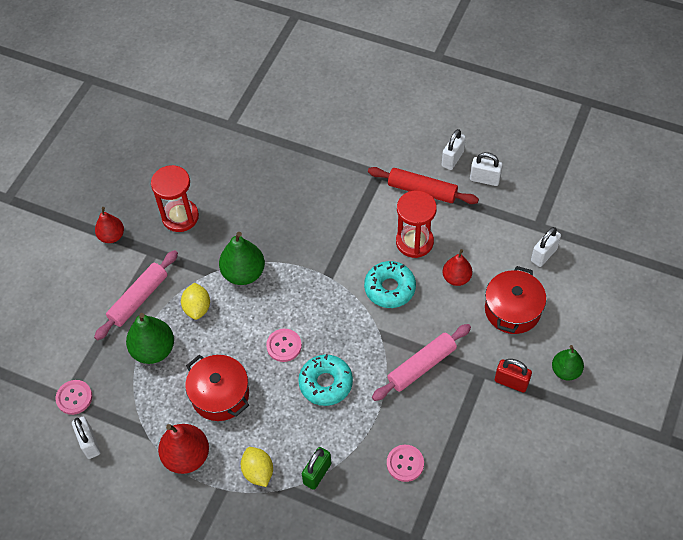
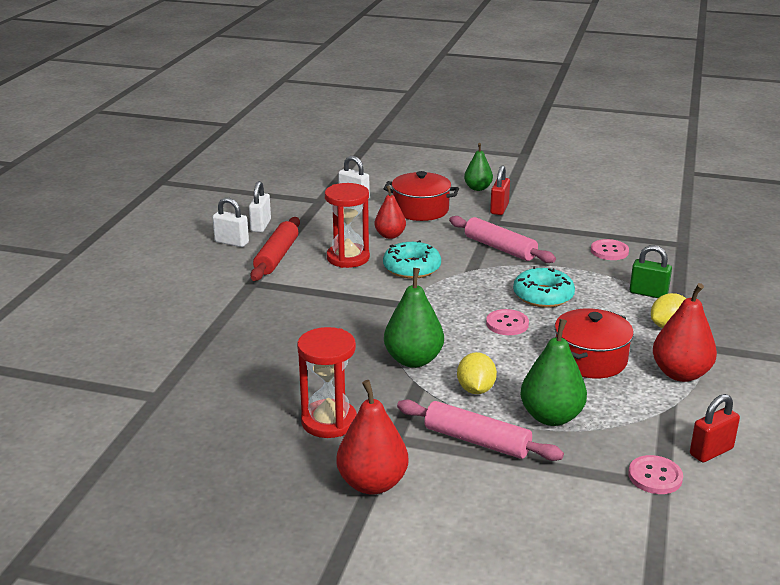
camera: 100 degrees left, 30 degrees down
(89, 443) = (711, 451): white padlock -> red padlock
(112, 236) = (372, 483): red pear -> red pear, size x1.54
(197, 308) = (475, 389): yellow lemon -> yellow lemon turned 75 degrees counterclockwise

